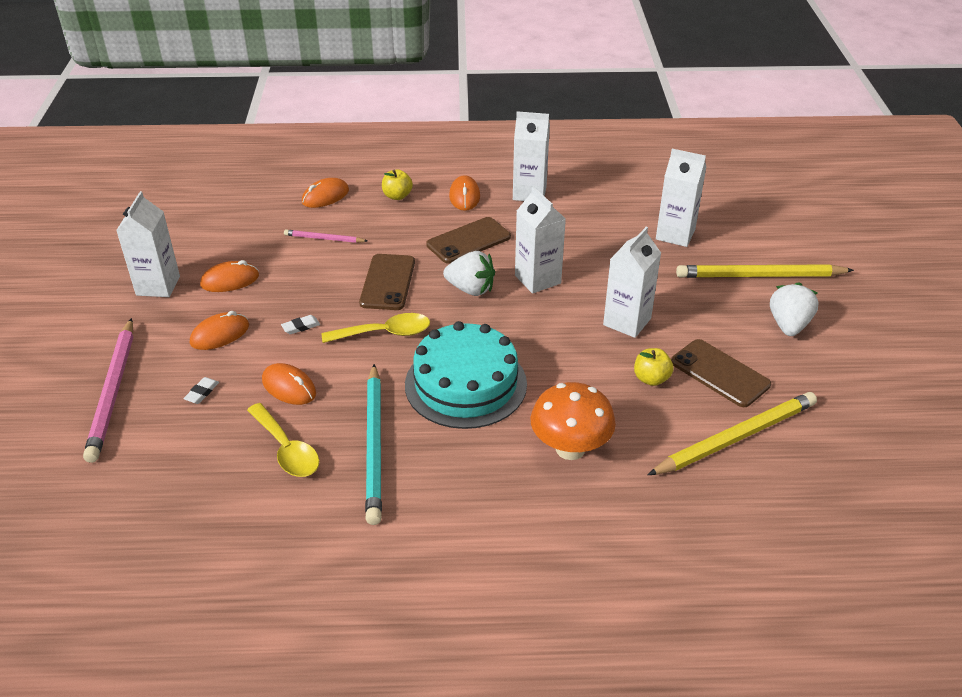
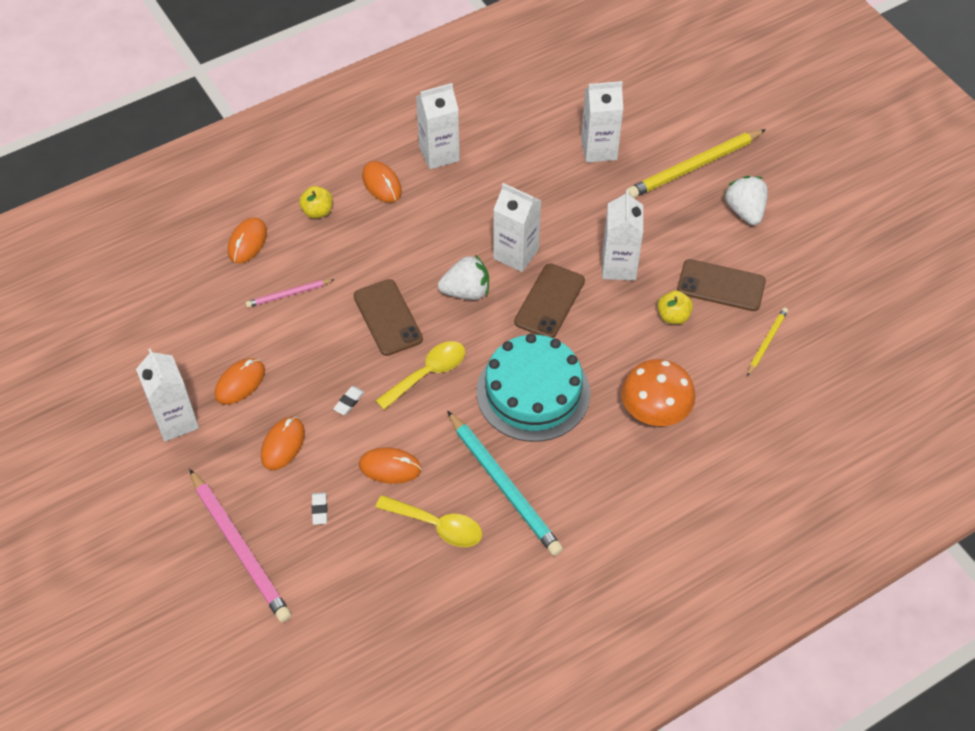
camera: 30 degrees left, 15 degrees up
(468, 241) = (425, 237): brown phone -> brown phone (549, 301)
(735, 437) = (766, 342): yellow pencil -> yellow pencil, size x0.51

